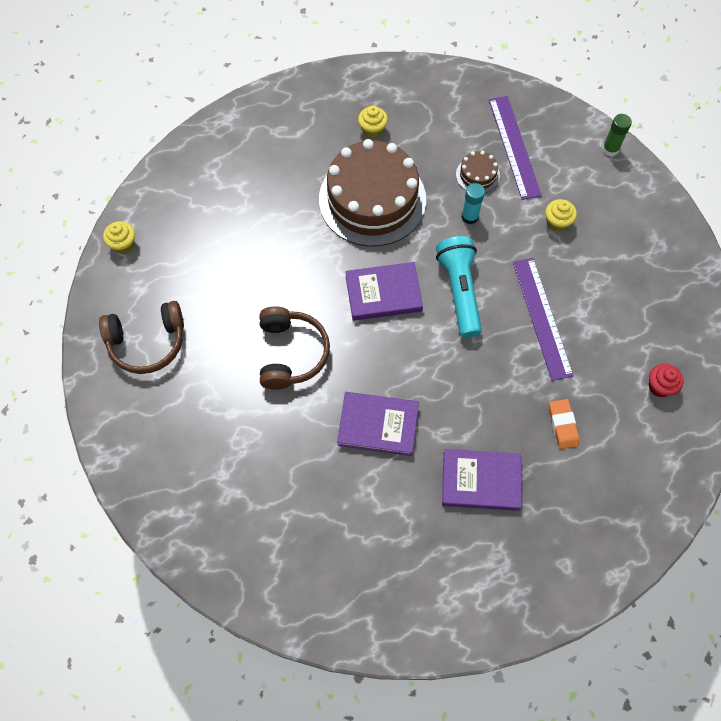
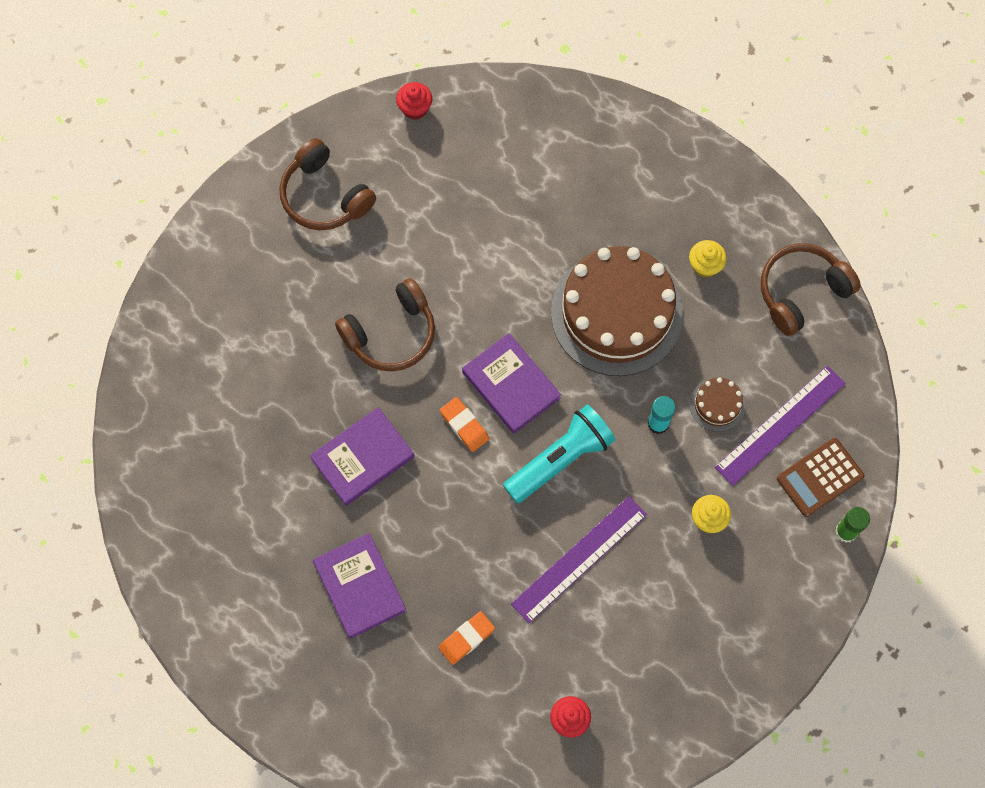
camera: 60 degrees right, 5 degrees up
(123, 244) = (415, 108): yellow cupcake -> red cupcake
(378, 425) = (362, 458): purple book -> purple book turned 75 degrees clockwise
(395, 340) = (464, 425): none -> orange eraser
(427, 87) = (801, 292): none -> brown headphones
(564, 144) = (820, 477): none -> brown calculator

